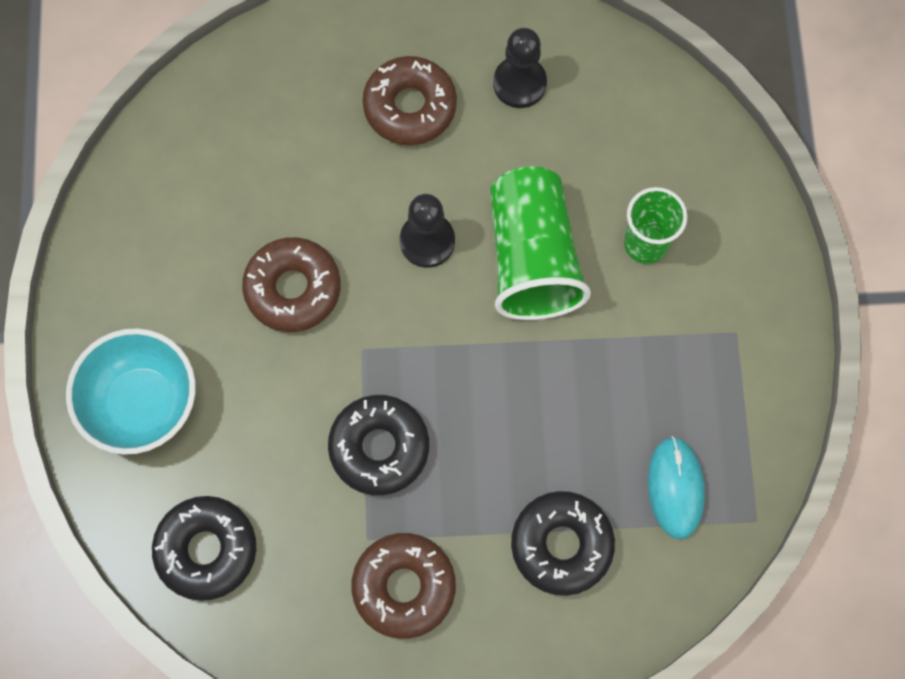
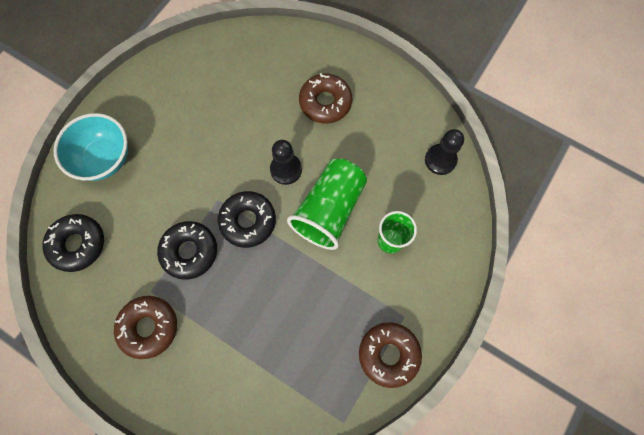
camera: 35 degrees right, 0 degrees up
(293, 289) = (209, 151): brown donut -> brown donut (388, 354)
(519, 83) = (385, 124): black pawn -> black pawn (440, 160)
(561, 544) = (237, 362): black donut -> black donut (248, 221)
(675, 488) = (314, 374): turquoise mouse -> none

